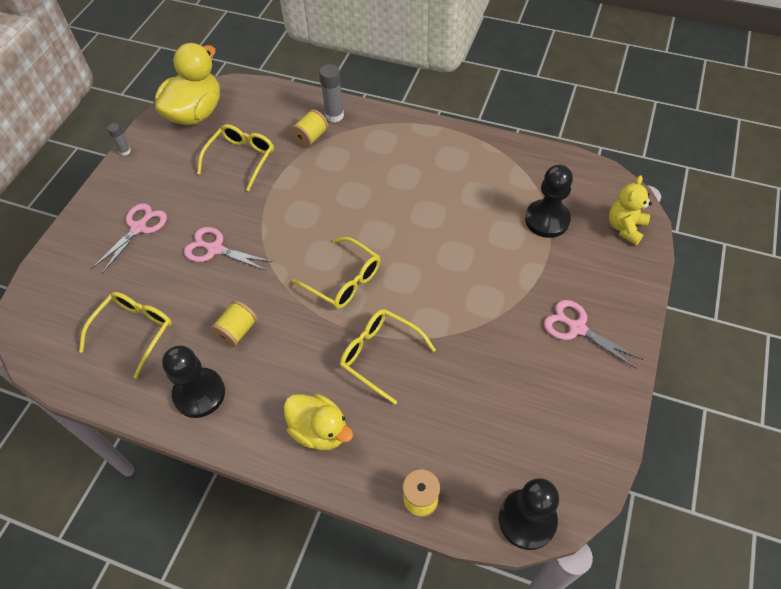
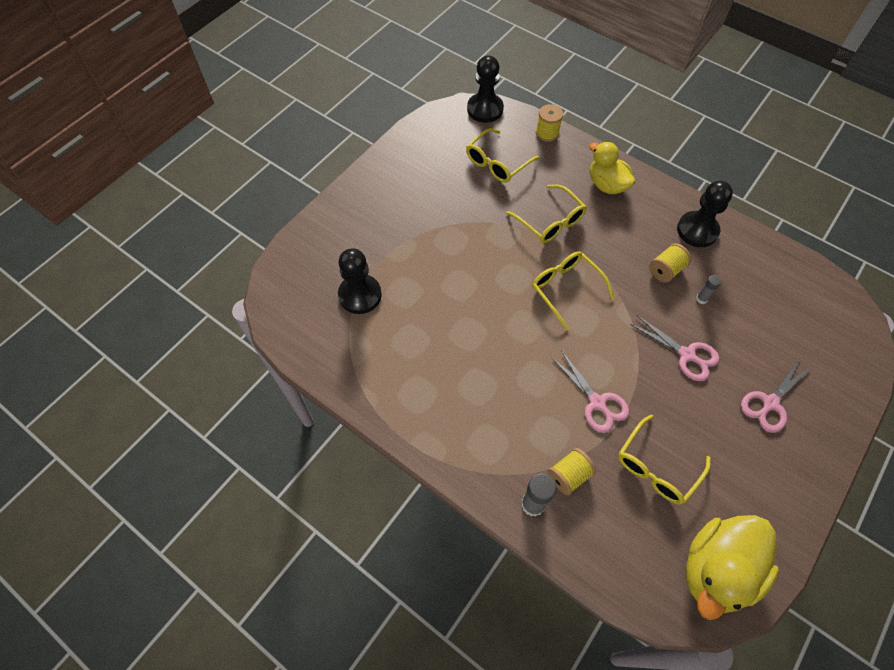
camera: 165 degrees left, 5 degrees up
(125, 151) = (805, 526): grey glue stick -> grey glue stick (701, 299)
(133, 332) = (758, 293): yellow glasses -> yellow glasses (497, 162)
(577, 328) = (390, 201): pink scissors -> pink scissors (597, 402)
(625, 228) = (296, 268): yellow teddy bear -> none

